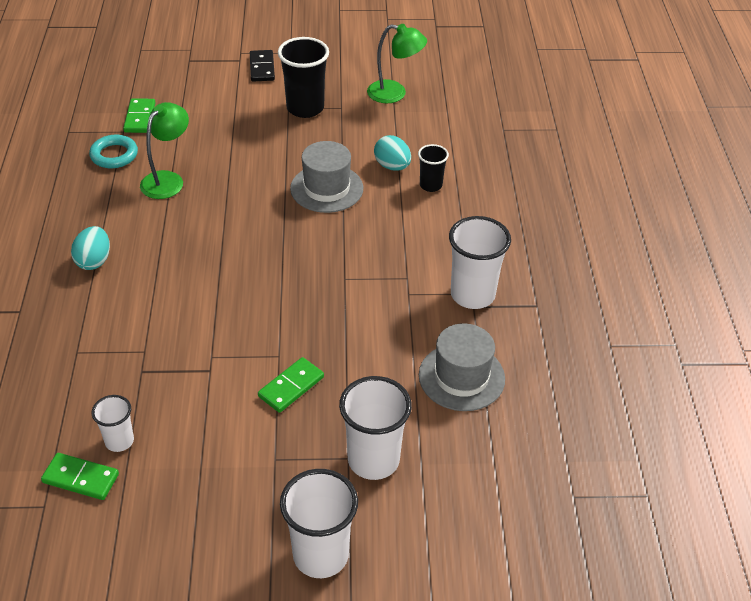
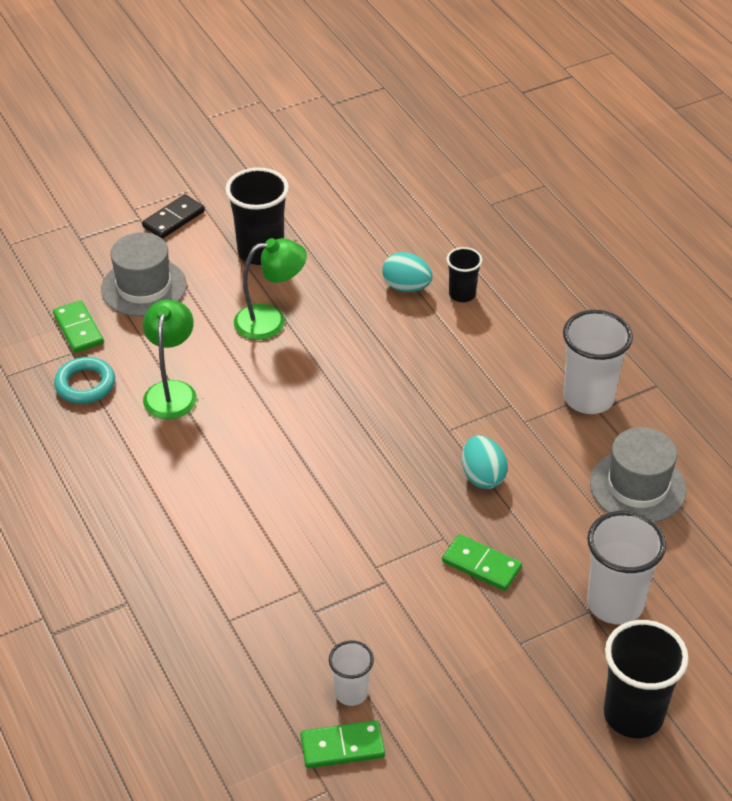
camera: 25 degrees left, 0 degrees up
(94, 261) = (164, 514): turquoise egg -> turquoise egg (482, 476)
(262, 68) = (173, 219): black domino -> black domino turned 75 degrees clockwise
(291, 387) = (481, 565): green domino -> green domino turned 75 degrees counterclockwise
(320, 555) = (633, 714): white cup -> black cup
(326, 188) = (355, 337): grey hat -> grey hat (144, 287)
(395, 93) = (347, 201): green lamp -> green lamp (271, 321)

